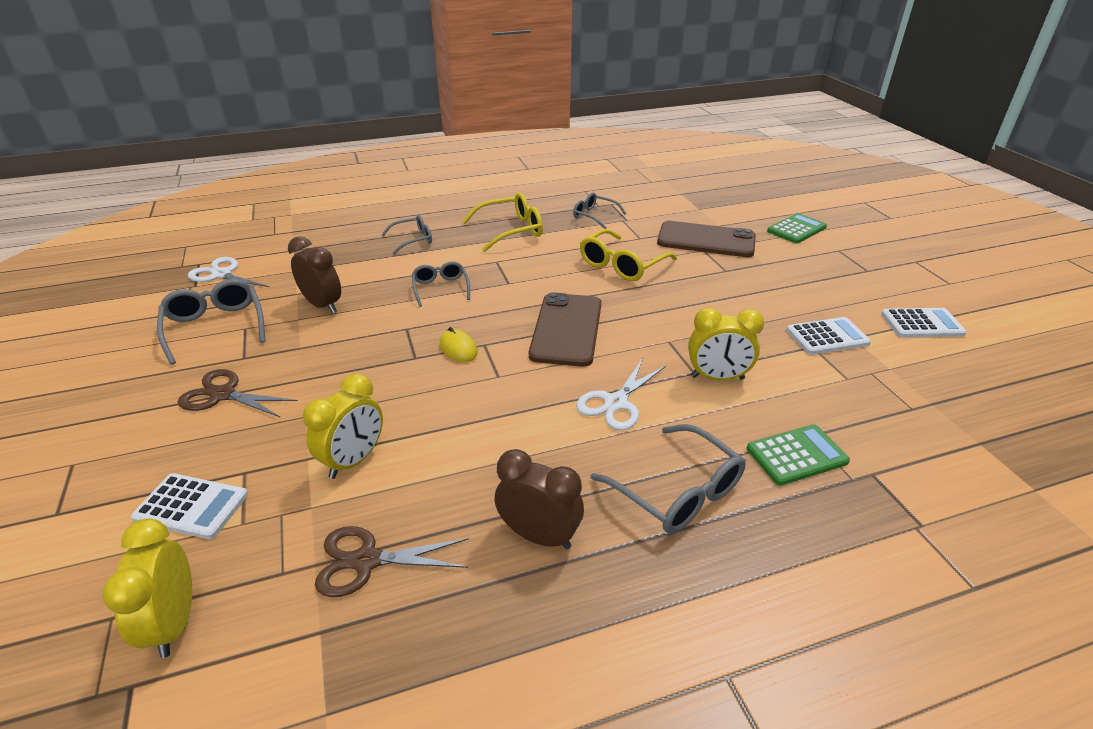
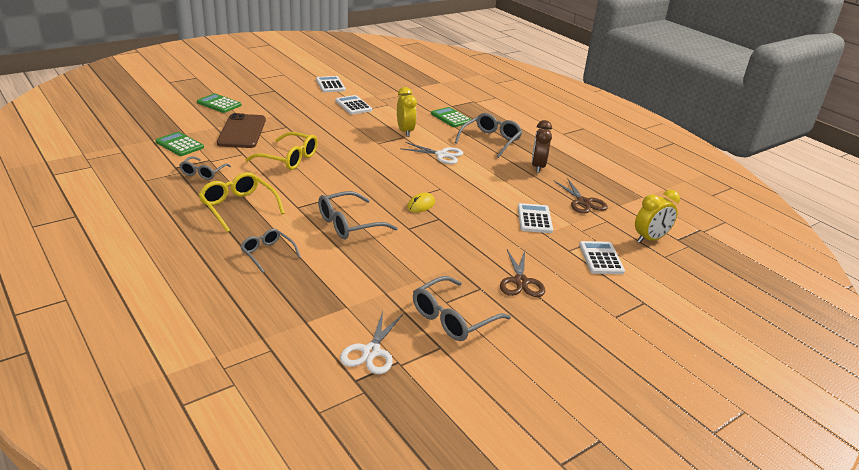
camera: 110 degrees left, 5 degrees down
(322, 305) = (397, 273): brown clock -> none
(353, 460) = (534, 219): yellow clock -> white calculator
(441, 288) = (349, 224): grey glasses -> grey glasses, size x1.56
(567, 329) = (381, 172): brown phone -> none
(667, 206) = (179, 145): none -> green calculator

